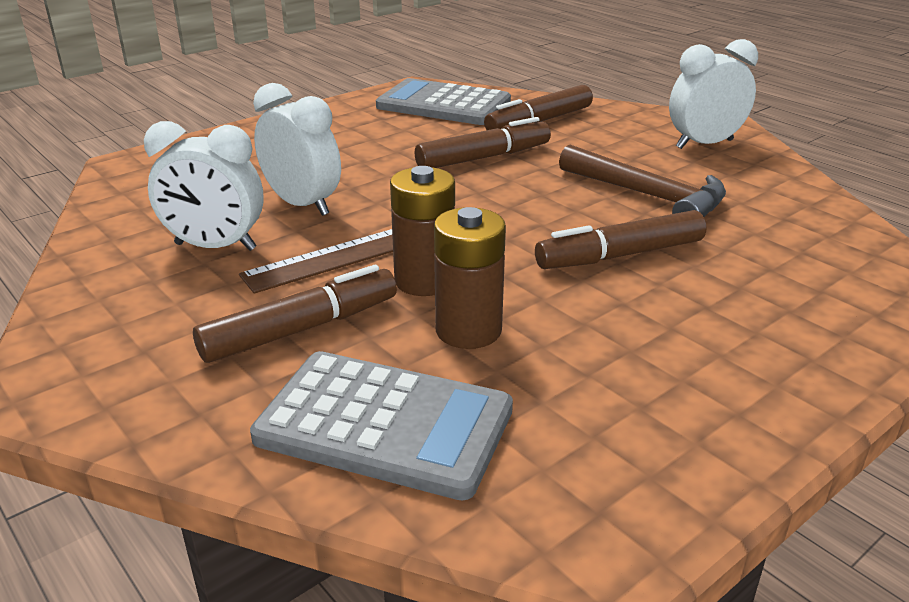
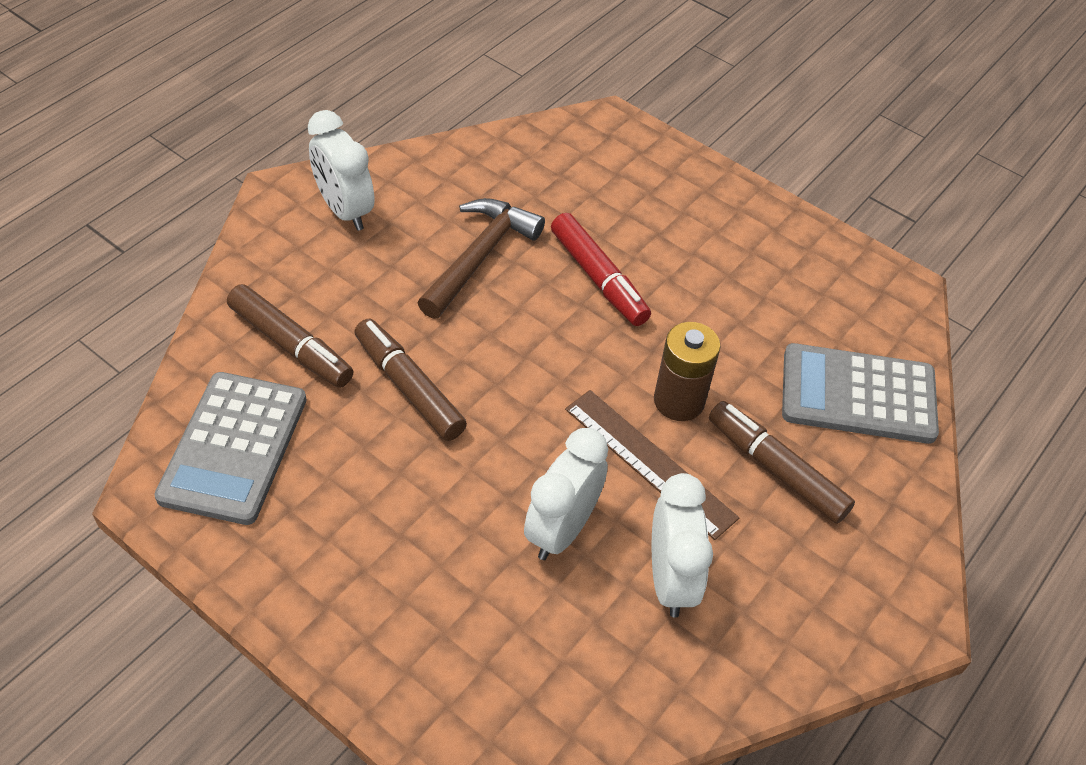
camera: 105 degrees left, 20 degrees up
(385, 424) = (858, 395): grey calculator -> grey calculator turned 90 degrees counterclockwise
(468, 330) = (739, 364): brown battery -> none
(620, 255) = (598, 278): brown marker -> red marker

